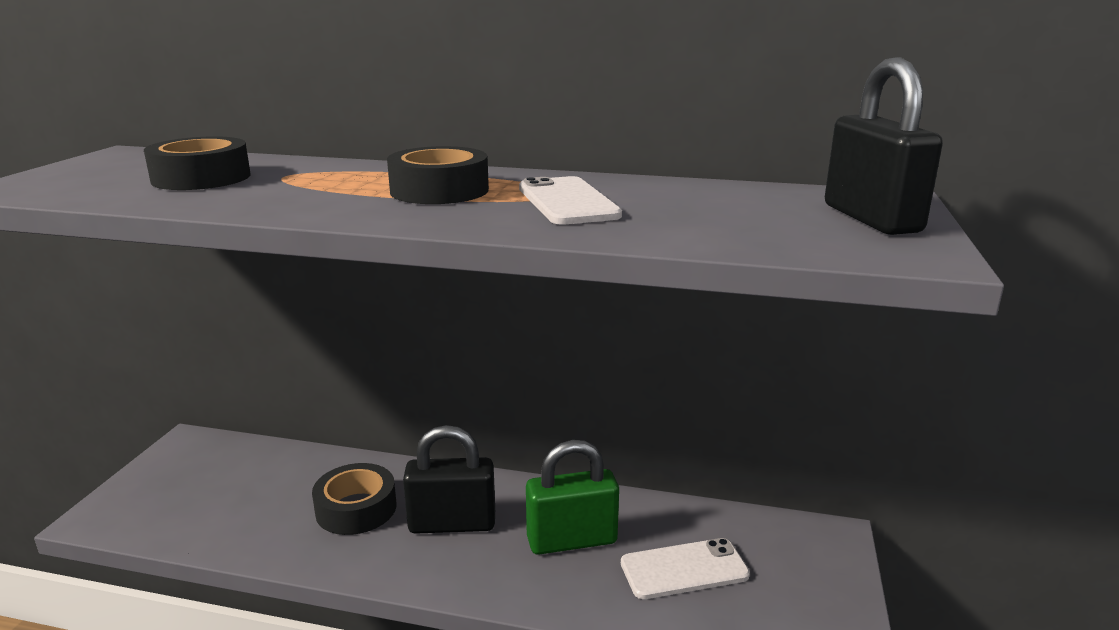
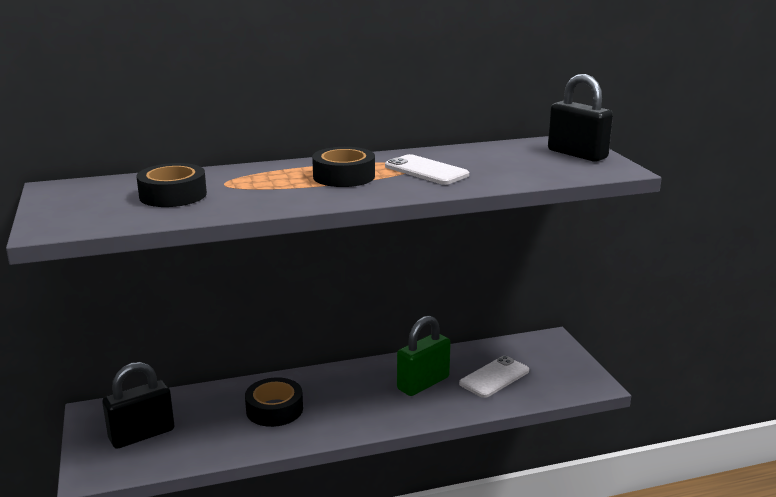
camera: 30 degrees left, 0 degrees up
(452, 524) = (345, 398): black padlock -> black padlock (142, 435)

